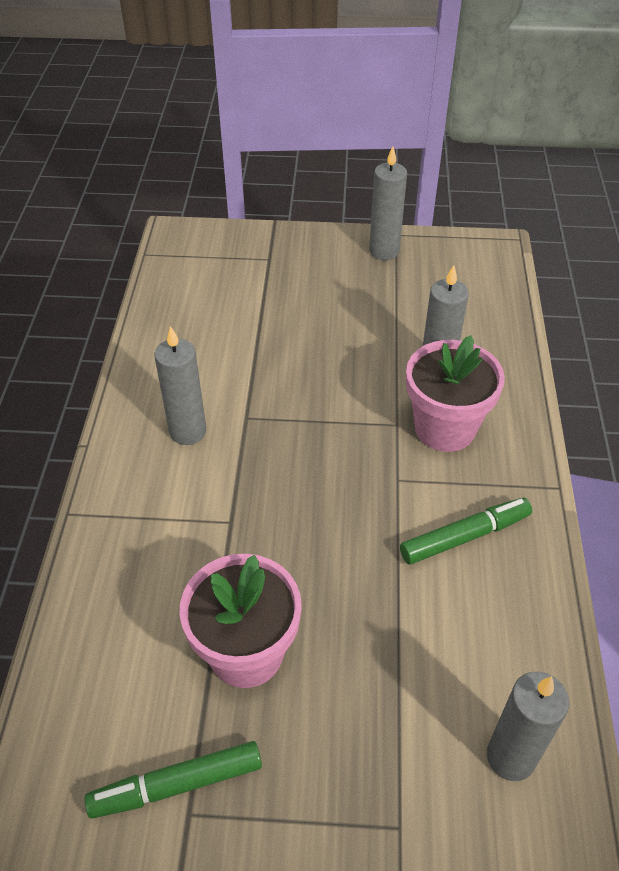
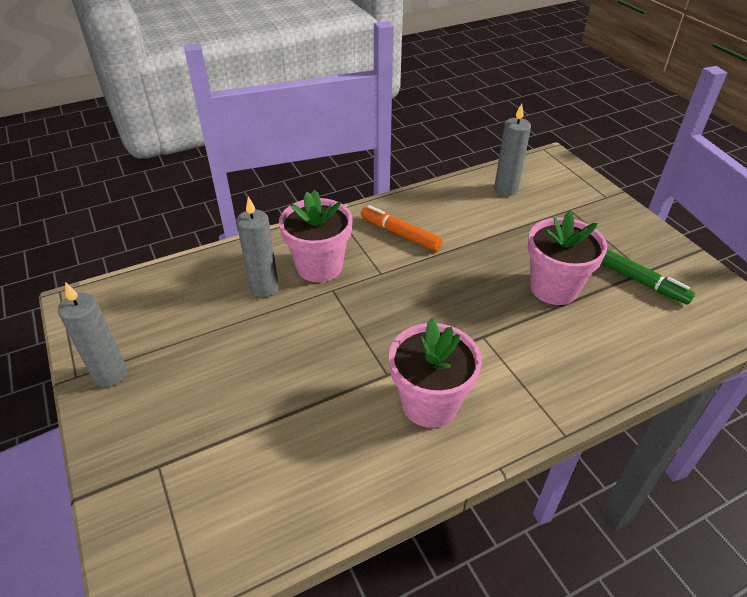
camera: 120 degrees left, 5 degrees down
(188, 431) = (429, 403): grey candle -> pink flower pot
(465, 536) = (400, 234): green marker -> orange marker

